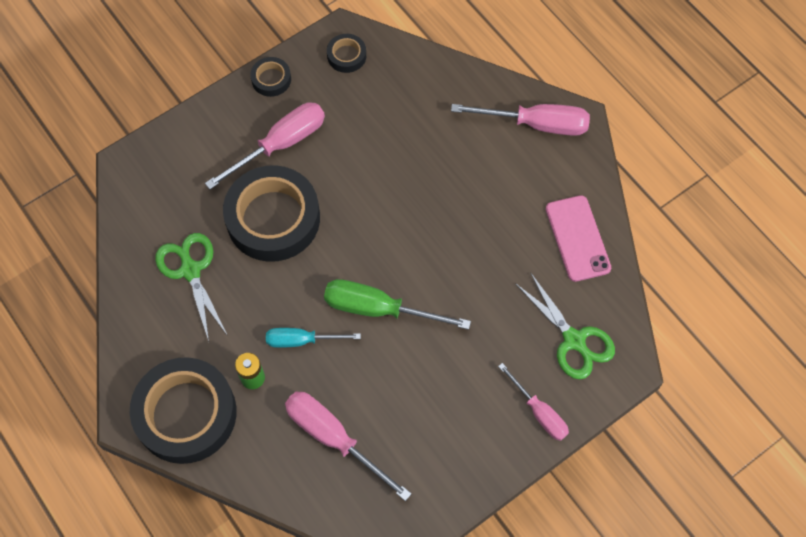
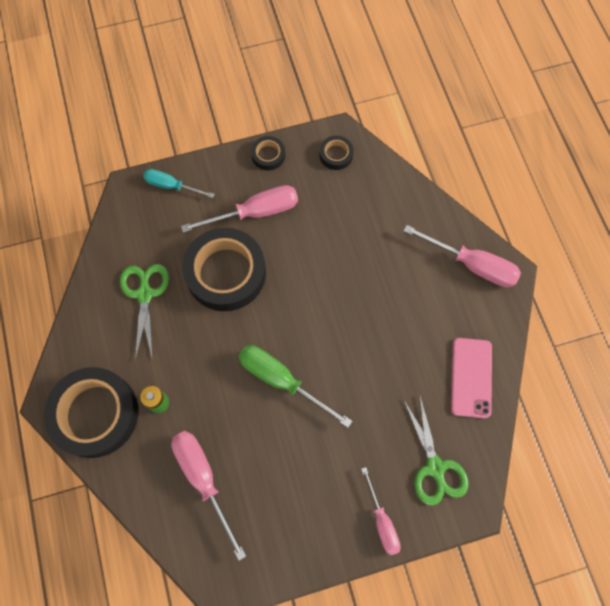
camera: 20 degrees right, 5 degrees up
(302, 340) = (209, 385): turquoise screwdriver -> turquoise screwdriver (171, 186)

